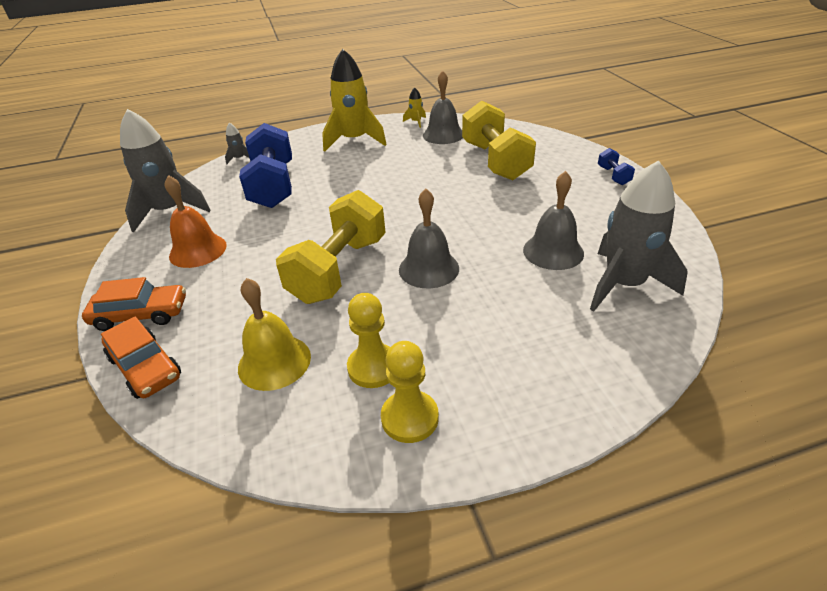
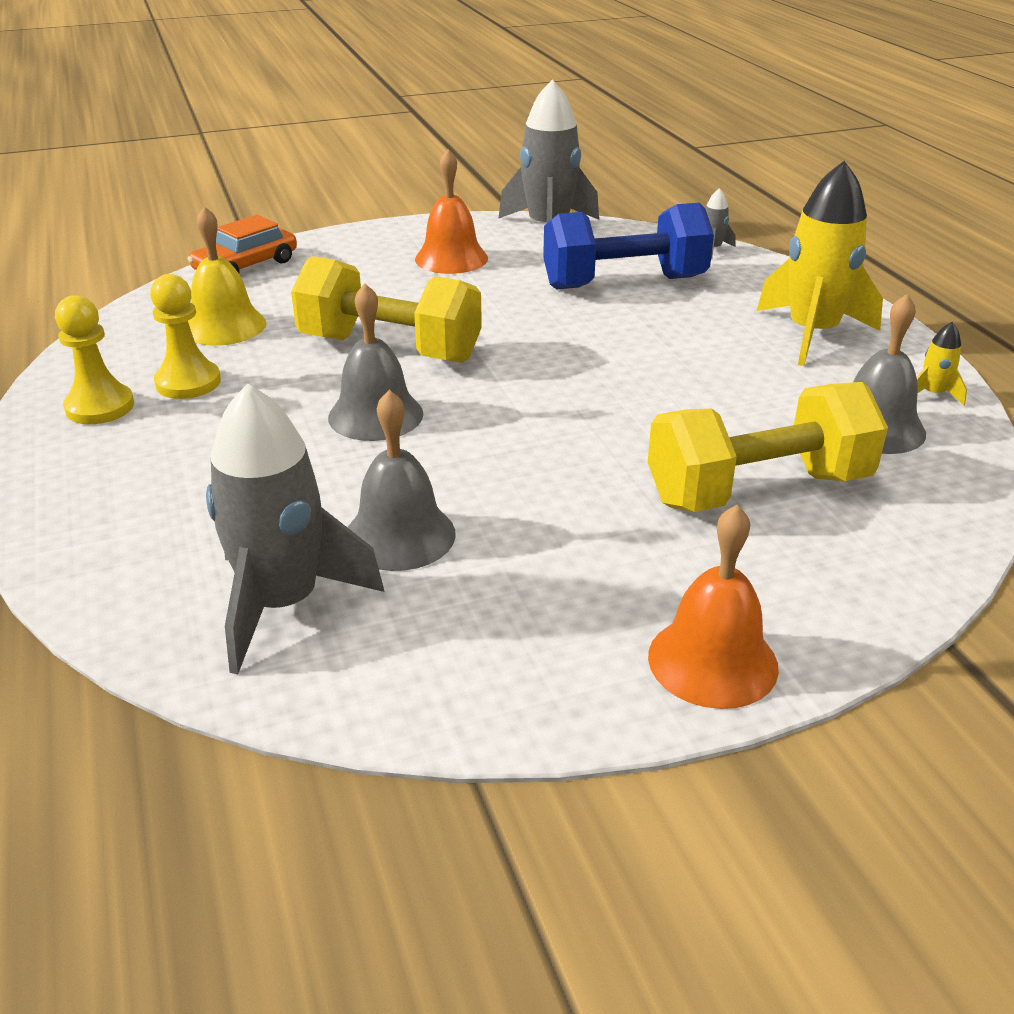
camera: 85 degrees right, 5 degrees down
(141, 315) = (331, 250): orange car -> none
(613, 176) = (712, 661): blue dumbbell -> orange bell

